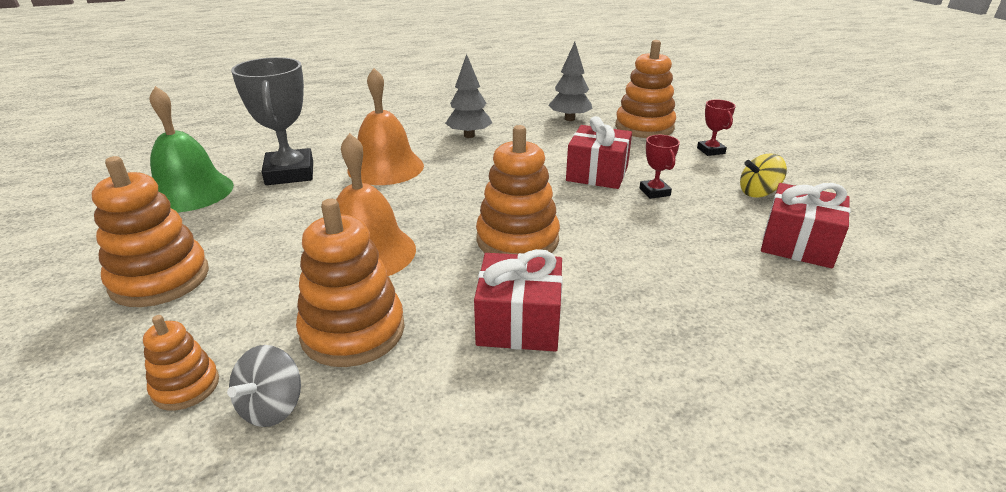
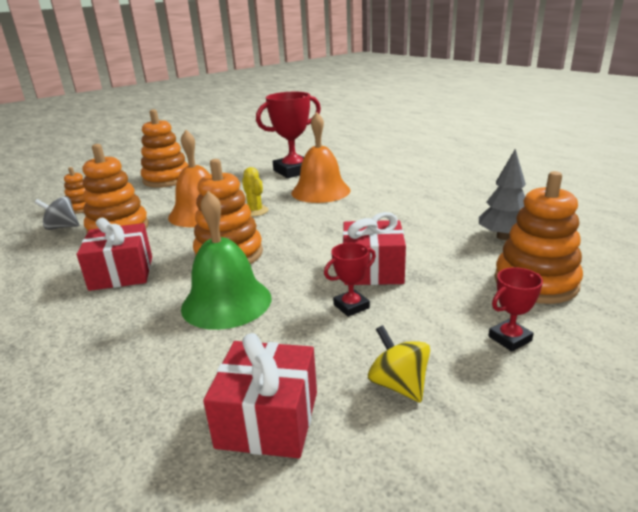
camera: 75 degrees right, 5 degrees down
(190, 192) = (256, 159): green bell -> green bell (226, 302)
(290, 173) = (293, 171): grey trophy -> red trophy
(403, 212) = (255, 211): none -> yellow cactus
(469, 135) = (406, 203): grey tree -> none

